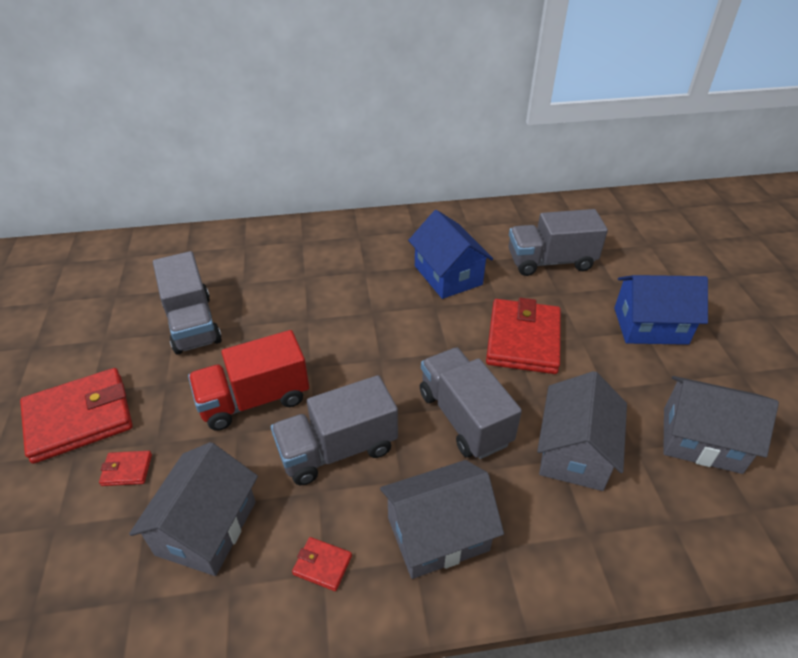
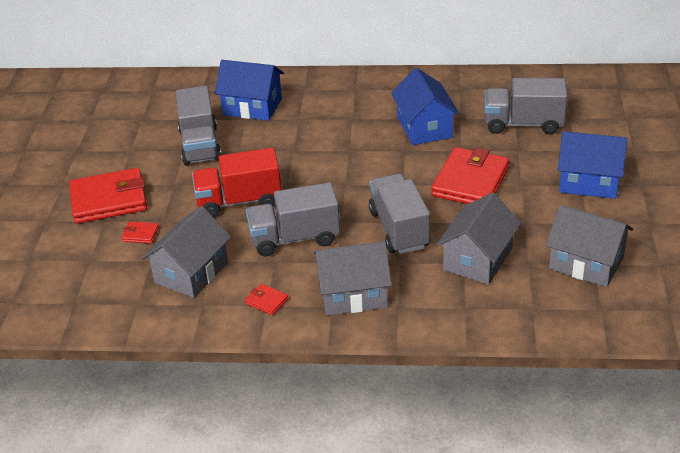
camera: 15 degrees right, 5 degrees down
(247, 267) = (252, 107): none -> blue house

